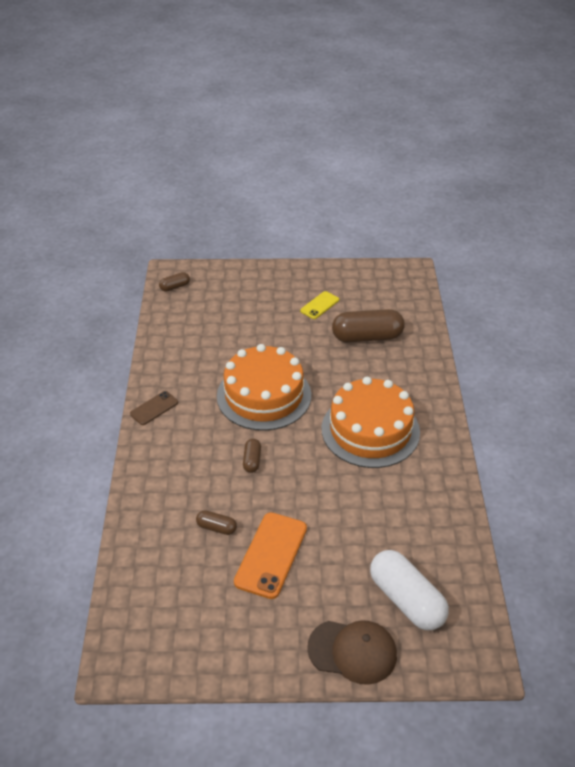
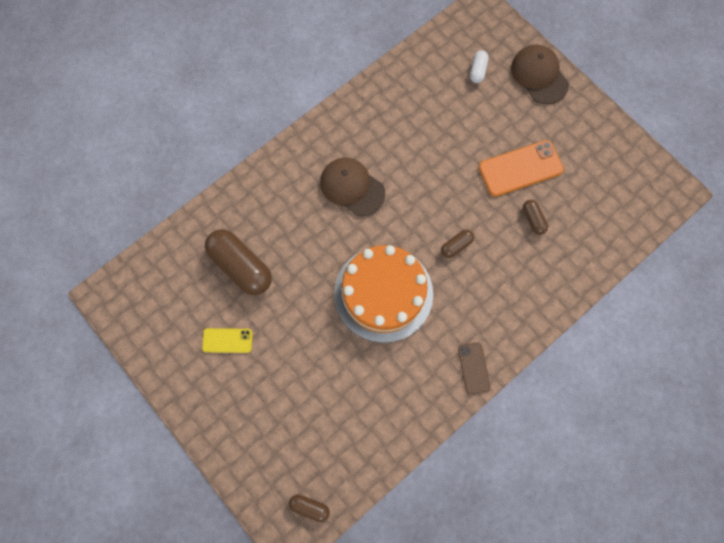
camera: 130 degrees left, 30 degrees up
(154, 408) = (473, 368): brown phone -> brown phone turned 75 degrees clockwise
(370, 430) = (352, 187): orange cake -> brown cap
(406, 600) = (478, 71): white capsule -> white capsule, size x0.48

